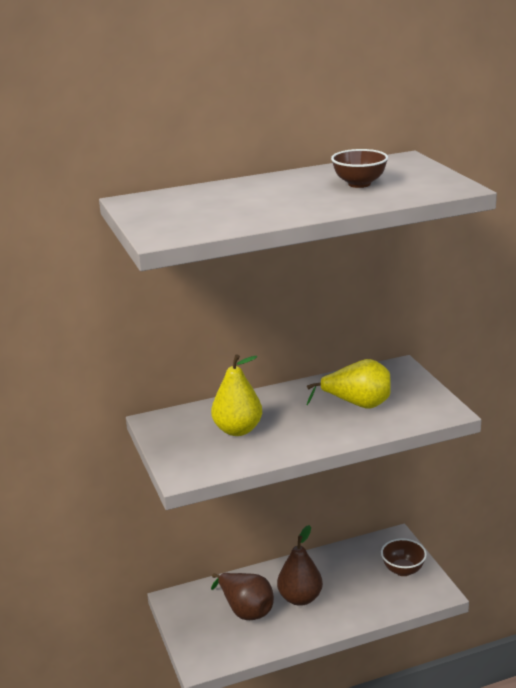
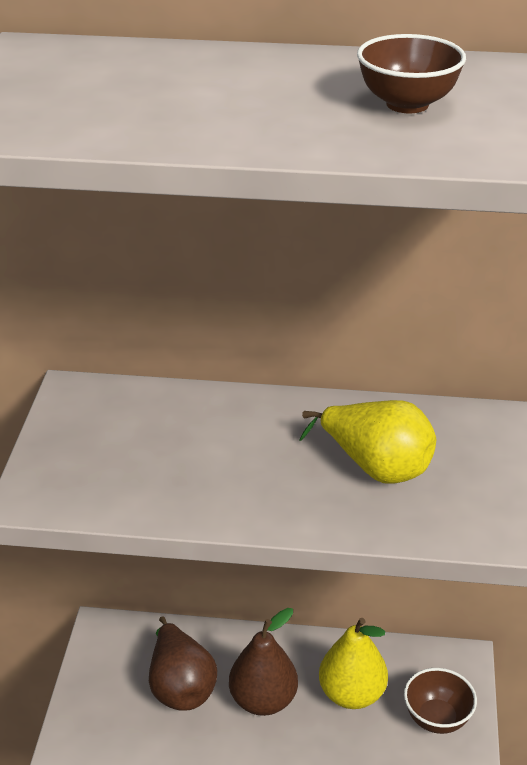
camera: 25 degrees right, 10 degrees up
(237, 430) = (168, 448): yellow pear -> yellow pear (351, 694)

